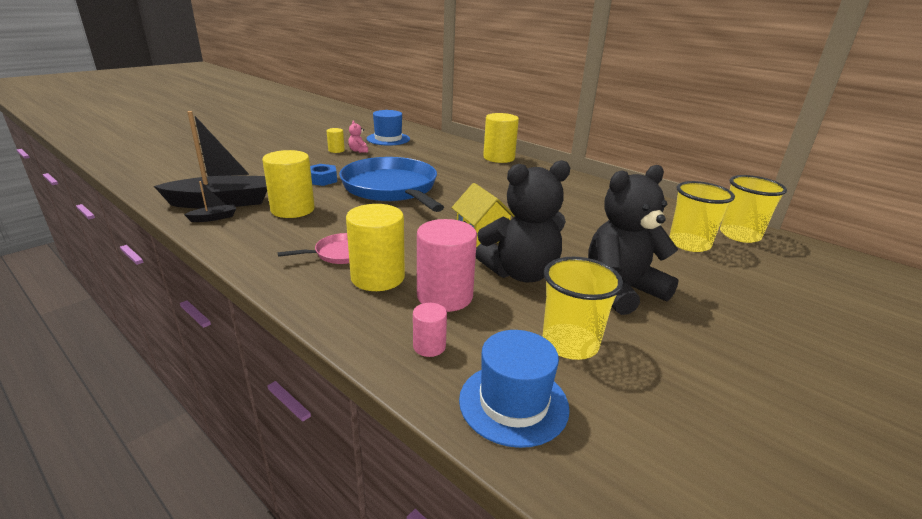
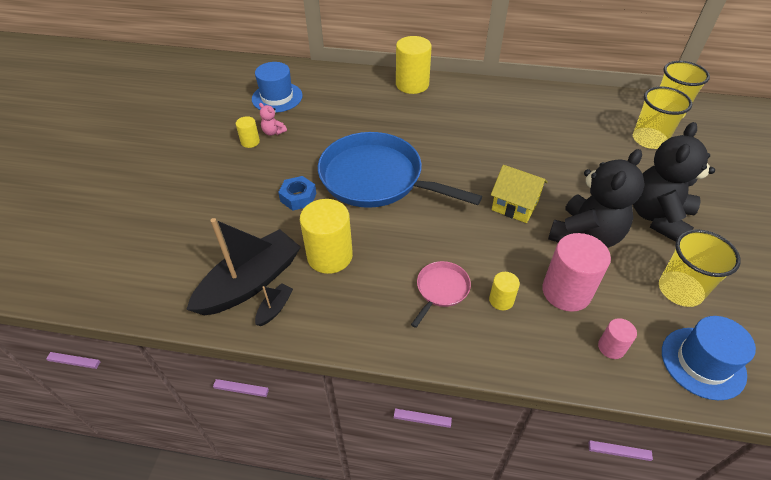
camera: 30 degrees left, 20 degrees up
(377, 277) = (501, 300): yellow cylinder -> yellow cylinder, size x0.50

